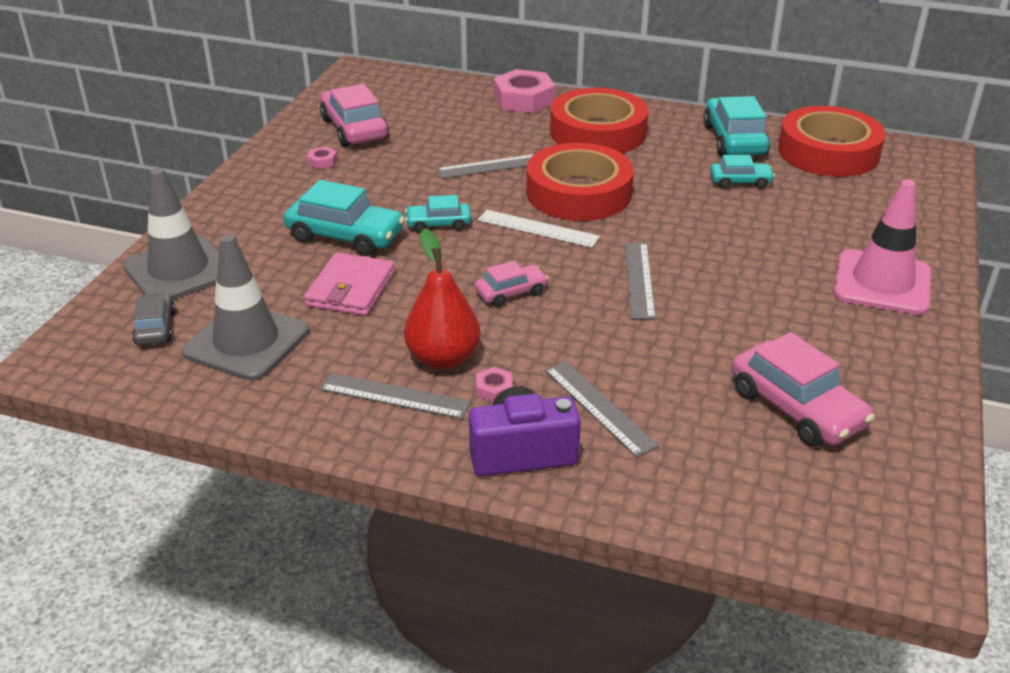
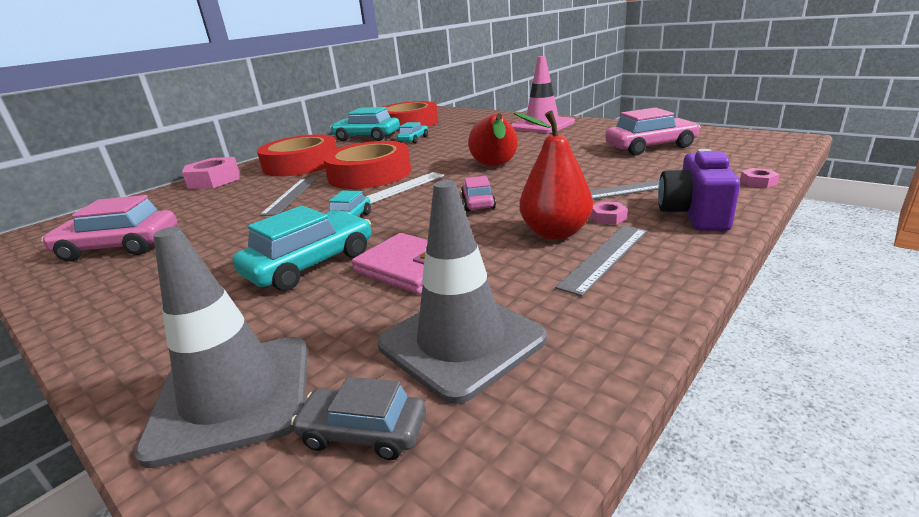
camera: 65 degrees left, 10 degrees down
(322, 161) = (148, 268): pink nut -> pink nut (758, 182)
(639, 279) = (495, 167): grey ruler -> red pear

